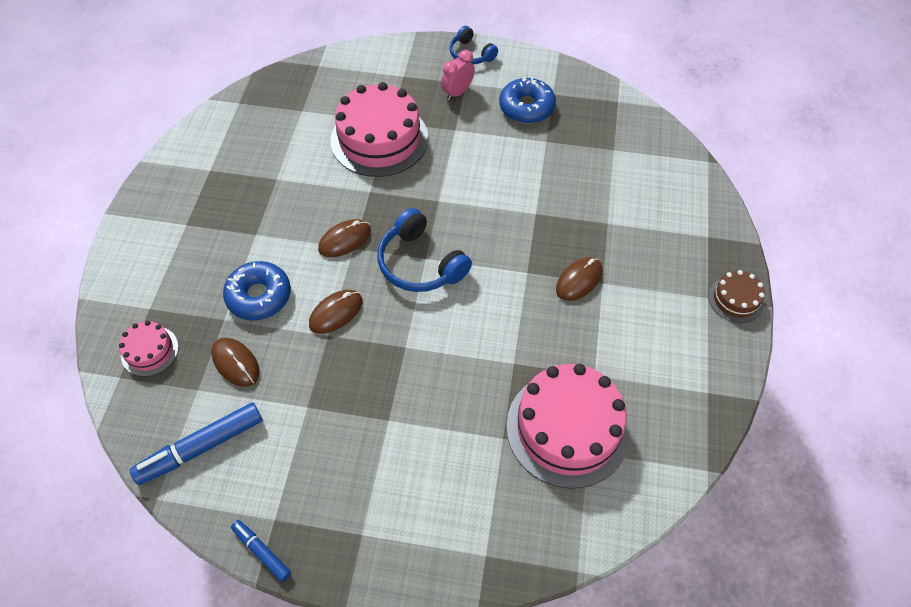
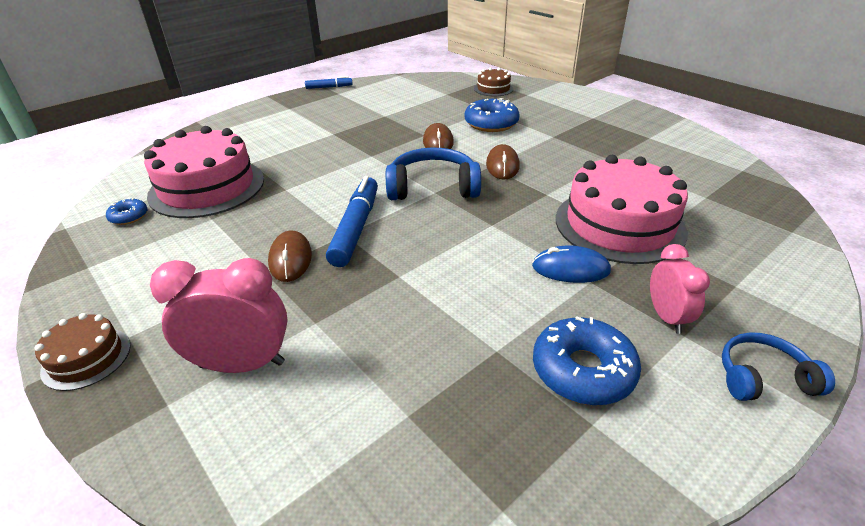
camera: 130 degrees right, 20 degrees down
(149, 351) = (493, 89): pink cake -> brown cake
(201, 447) = (408, 87): blue marker -> blue marker (356, 228)
(235, 363) = (448, 106): brown mouse -> none
(451, 142) = (570, 269): none -> blue mouse
(652, 439) = (129, 216): none -> blue donut
(661, 229) = (242, 364): none -> pink clock

